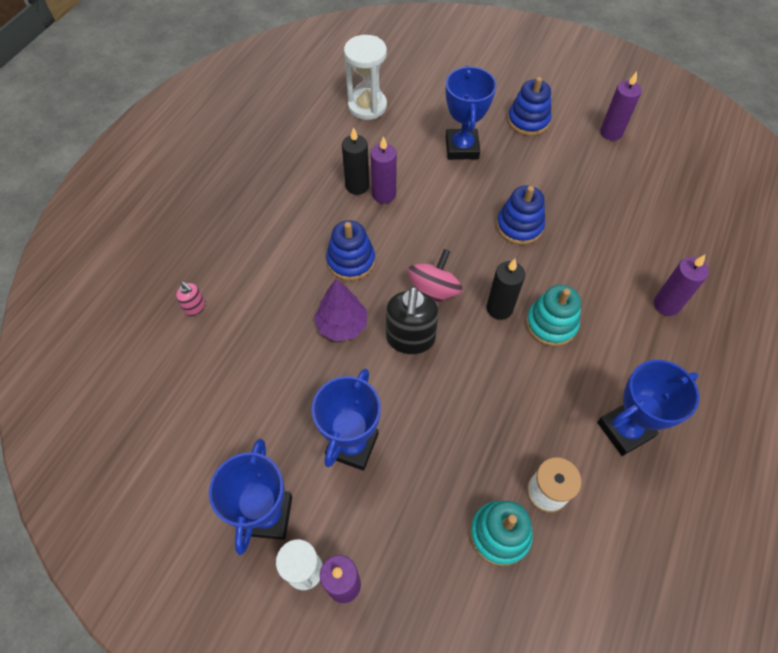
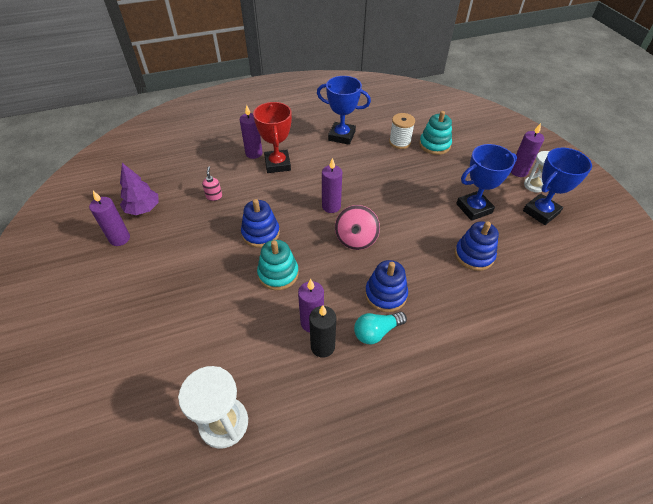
camera: 135 degrees left, 10 degrees down
(195, 307) = (526, 349): pink soap dispenser -> pink soap dispenser (214, 196)
(328, 226) = (376, 332): none -> turquoise light bulb
(342, 325) = (429, 262): purple tree -> purple tree (143, 209)
(410, 339) = (396, 227): black soap dispenser -> none
(433, 292) = (356, 239): pink spinning top -> pink spinning top turned 60 degrees counterclockwise
(462, 148) = (214, 311): blue trophy -> none
(499, 308) = (331, 206): black candle -> purple candle
(528, 121) = (144, 291): blue stacking toy -> blue stacking toy (474, 255)
(551, 324) = (316, 183): turquoise stacking toy -> turquoise stacking toy (278, 274)
(622, 313) = (277, 164): none -> red trophy

